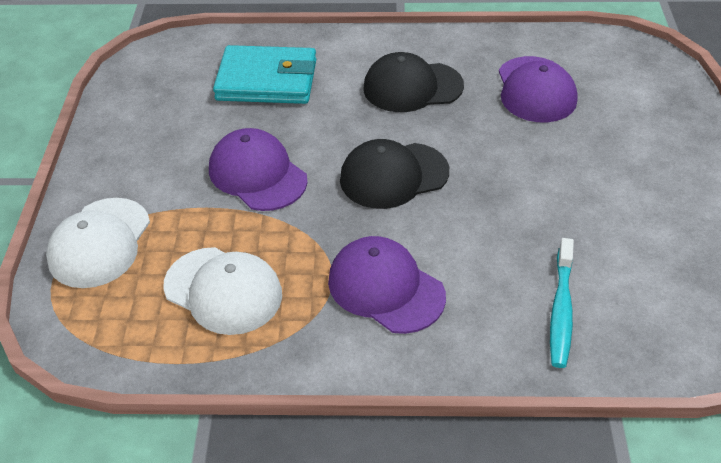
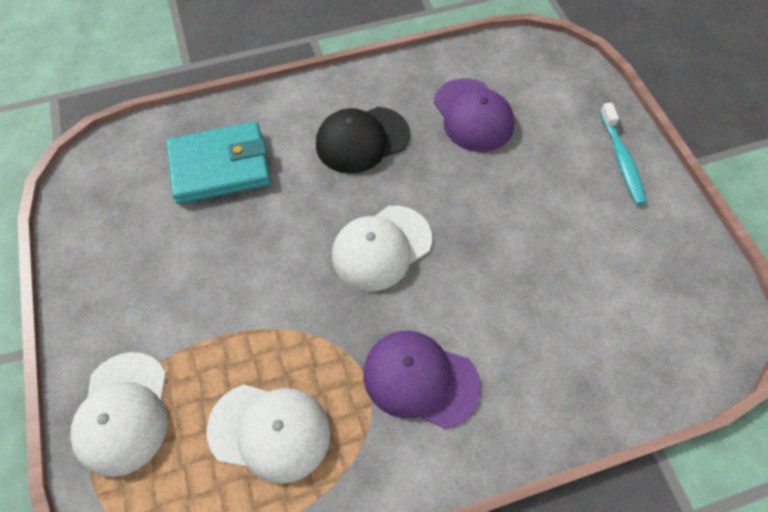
camera: 20 degrees left, 15 degrees up
(257, 174) = (252, 282): purple cap -> none
(393, 175) = (381, 248): black cap -> white cap
(561, 310) = (578, 354): turquoise toothbrush -> turquoise toothbrush (621, 160)

